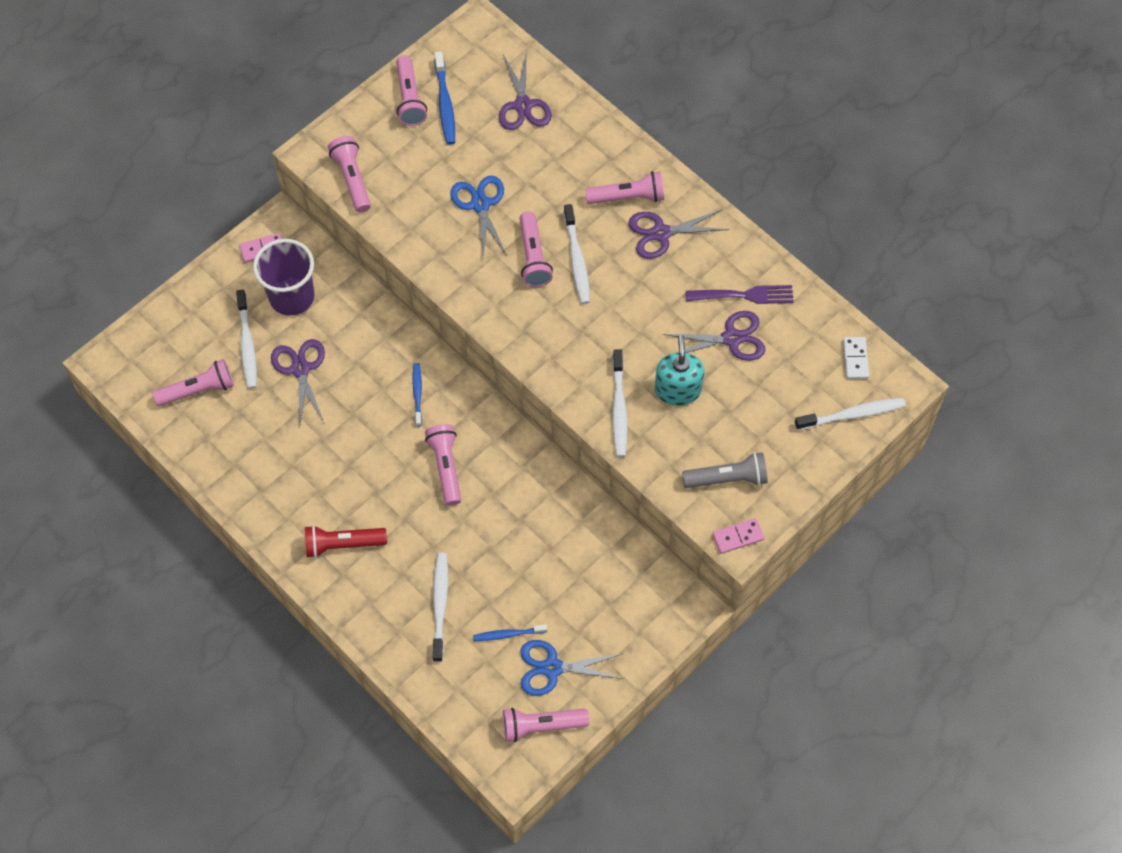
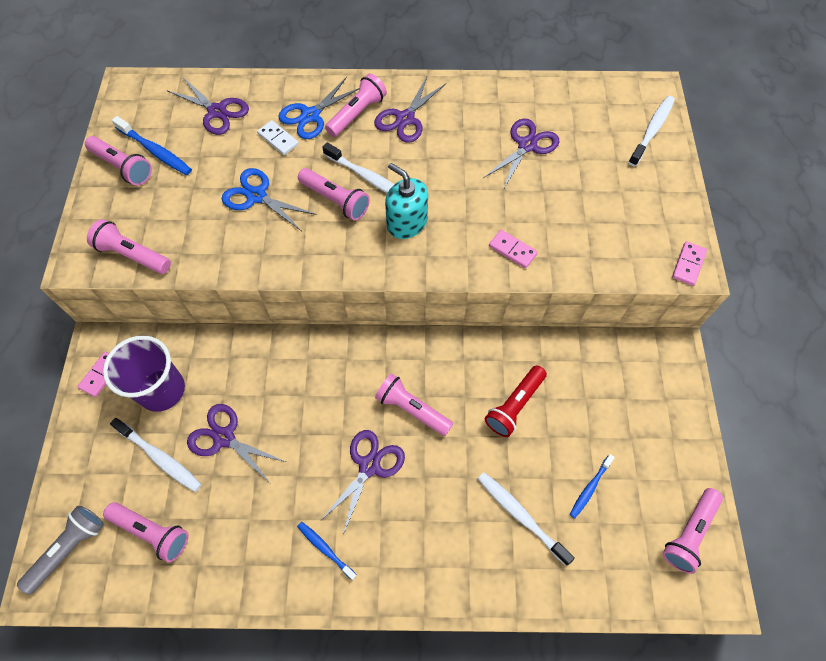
camera: 45 degrees left, 0 degrees up
(198, 390) = (152, 532): pink flashlight -> pink flashlight turned 90 degrees clockwise
(342, 544) = (399, 543): red flashlight -> red flashlight (514, 405)
(375, 478) = (369, 466): none -> purple scissors
(417, 393) = (334, 376): blue toothbrush -> blue toothbrush (325, 549)
(552, 668) = (645, 481): blue scissors -> blue scissors (310, 115)
(619, 409) = (512, 250): white toothbrush -> pink domino
(677, 389) = (534, 204): turquoise soap dispenser -> turquoise soap dispenser (407, 223)
(727, 478) = (634, 233): grey flashlight -> grey flashlight (69, 549)
(744, 295) = (502, 114): purple fork -> none
(855, 359) = (611, 98): white domino -> white domino (278, 139)

